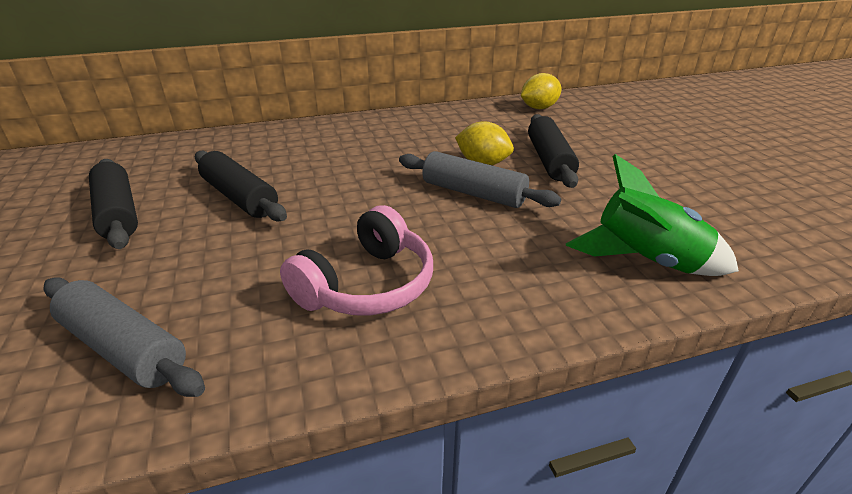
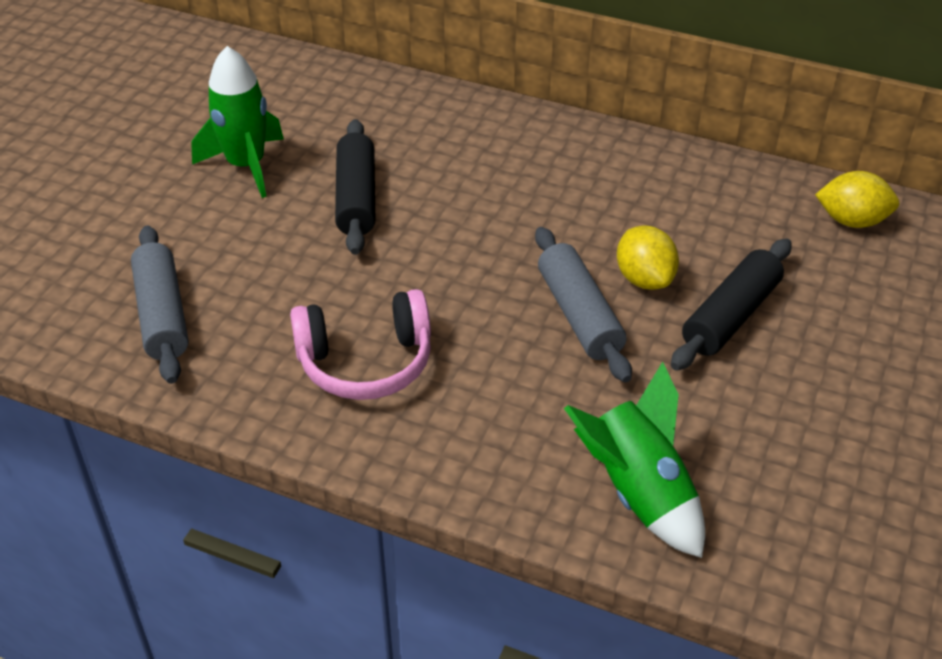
camera: 40 degrees right, 10 degrees up
(118, 213) = (246, 165): black rolling pin -> green rocket

